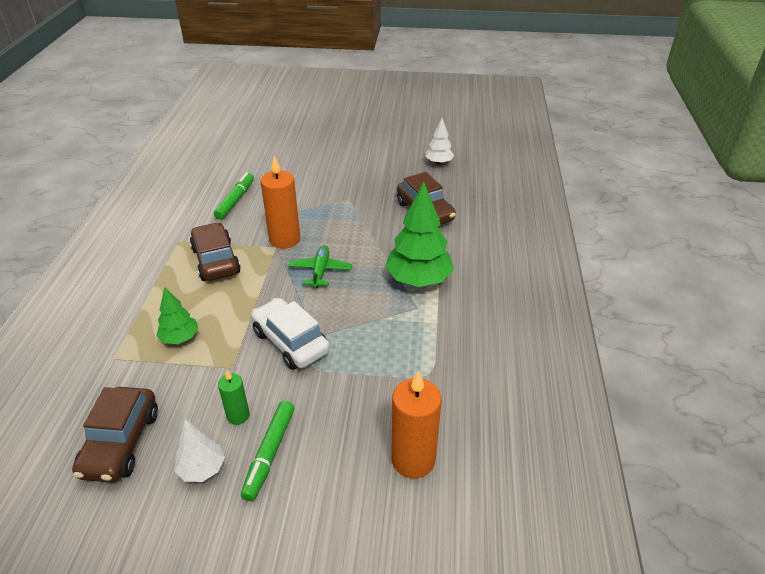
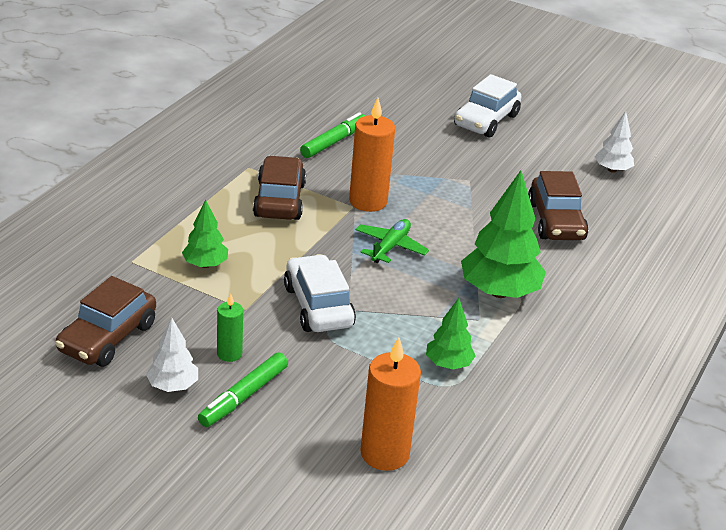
camera: 20 degrees right, 5 degrees down
(336, 152) = (486, 120): none -> white car
(416, 355) = (448, 364): none -> green tree

